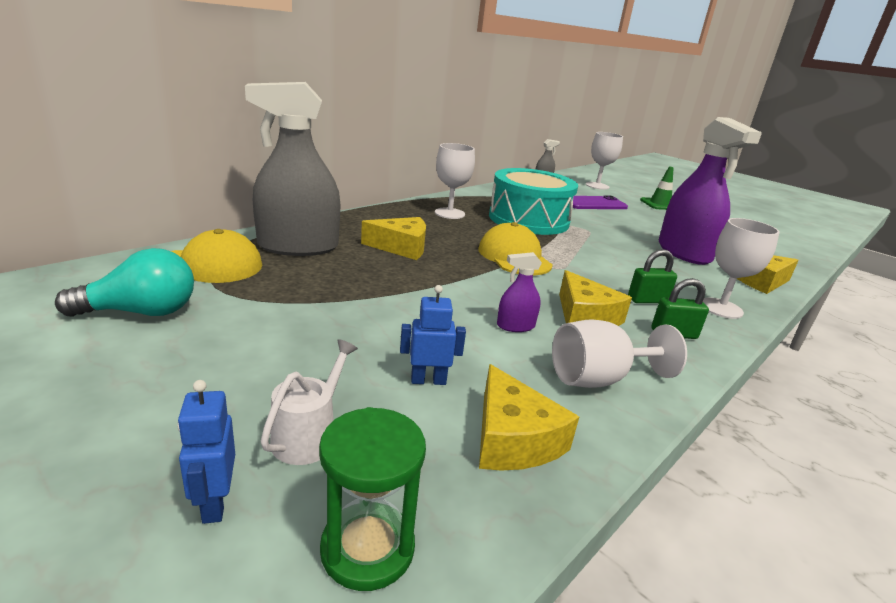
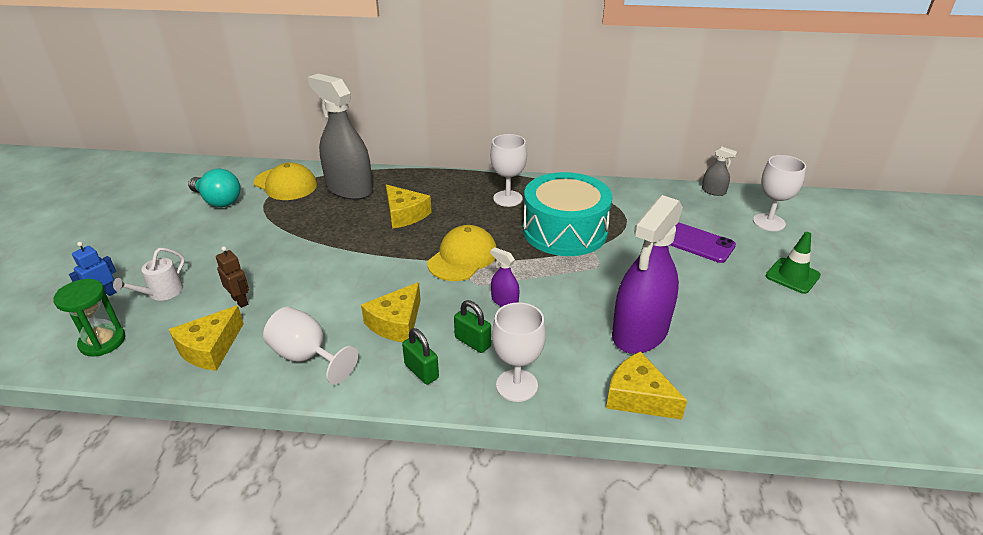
camera: 55 degrees right, 10 degrees up
(309, 435) = (162, 293): white watering can -> white watering can turned 135 degrees clockwise
(428, 380) = (240, 301): blue robot -> brown robot
(515, 326) = (342, 302): purple spray bottle -> purple spray bottle (504, 301)

